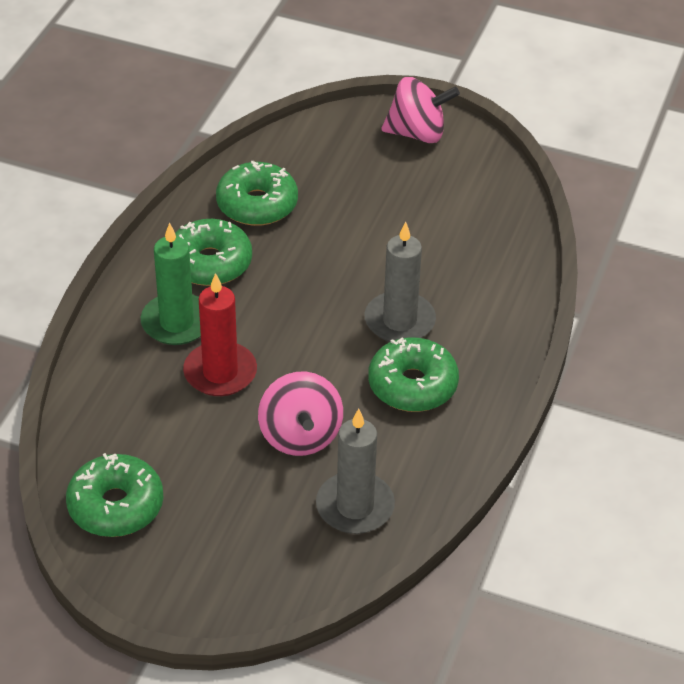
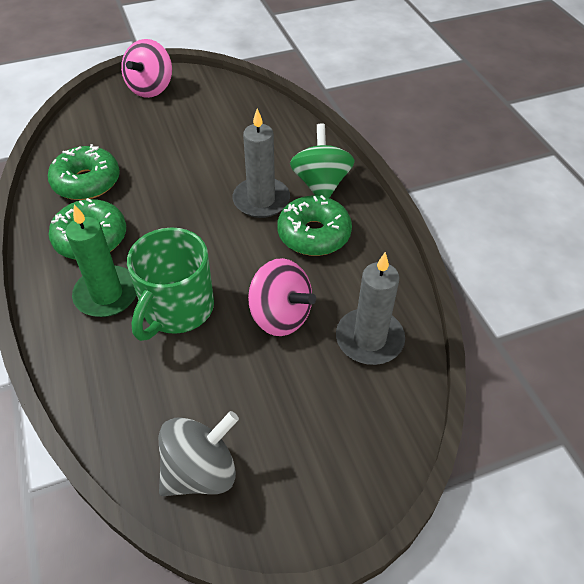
camera: 40 degrees left, 5 degrees up
(116, 506) = (200, 471): green donut -> grey spinning top
(220, 372) = (177, 309): red candle -> green mug
(417, 133) = (151, 88): pink spinning top -> pink spinning top turned 150 degrees clockwise
(477, 341) = (321, 184): none -> green spinning top

